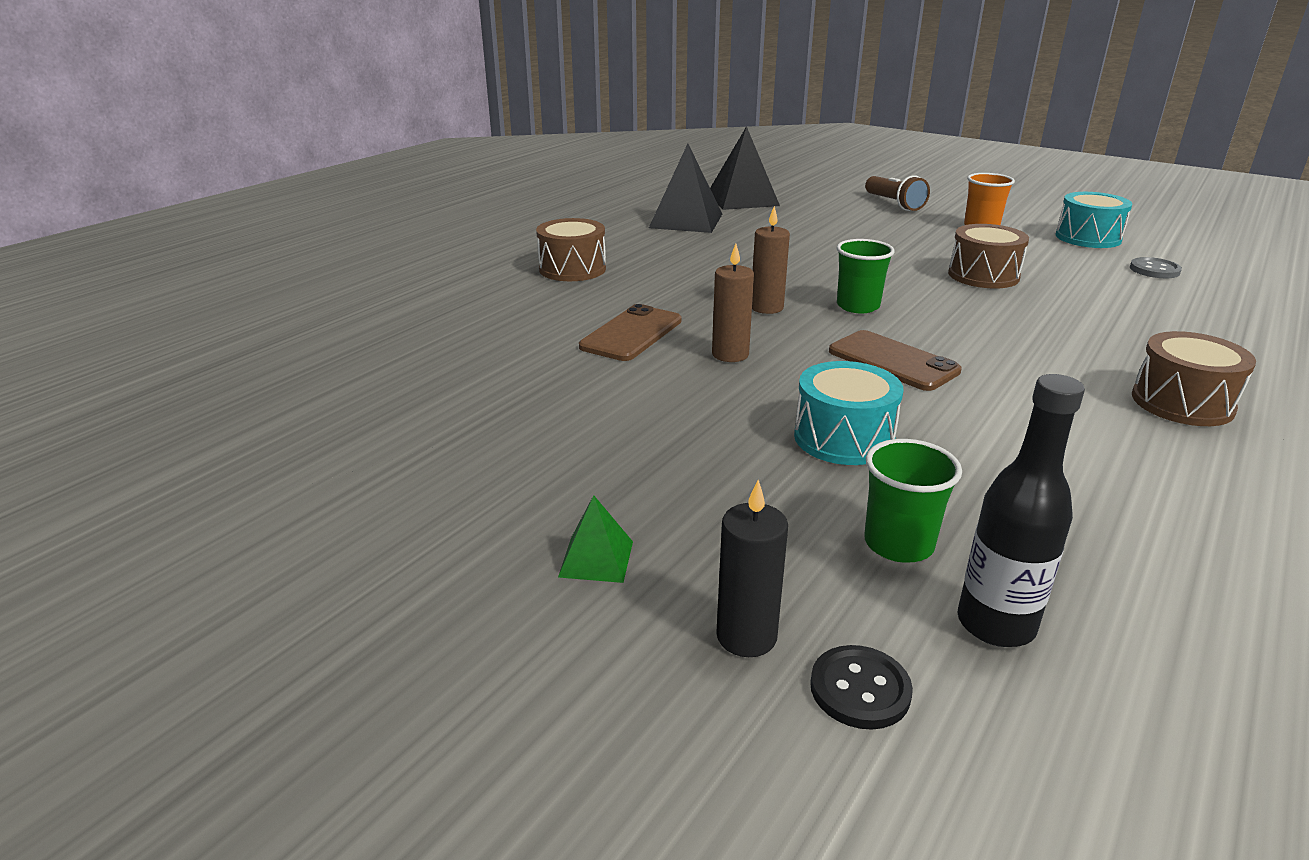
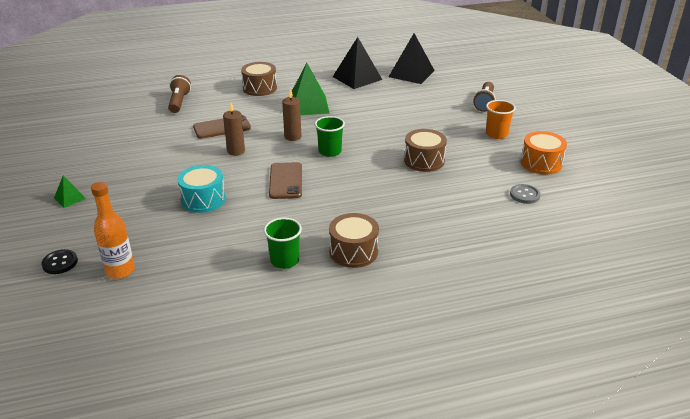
camera: 40 degrees right, 5 degrees up
(472, 326) = (179, 102): none -> brown flashlight
(696, 267) = (308, 105): none -> green pyramid
(746, 636) = (62, 236): black candle -> none
(898, 544) = (145, 238): green cup -> green cup (284, 260)
(995, 624) = (120, 271): black bottle -> orange bottle
(1088, 238) = (541, 163): turquoise drum -> orange drum

